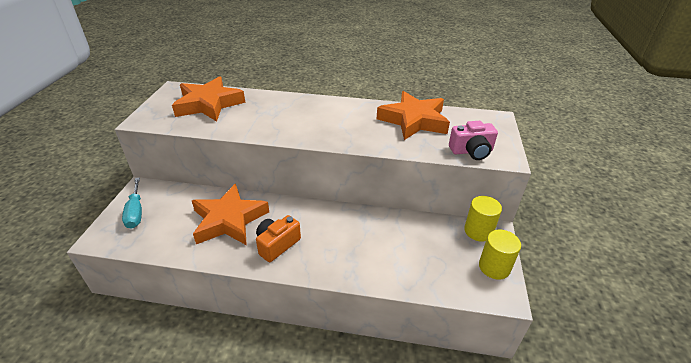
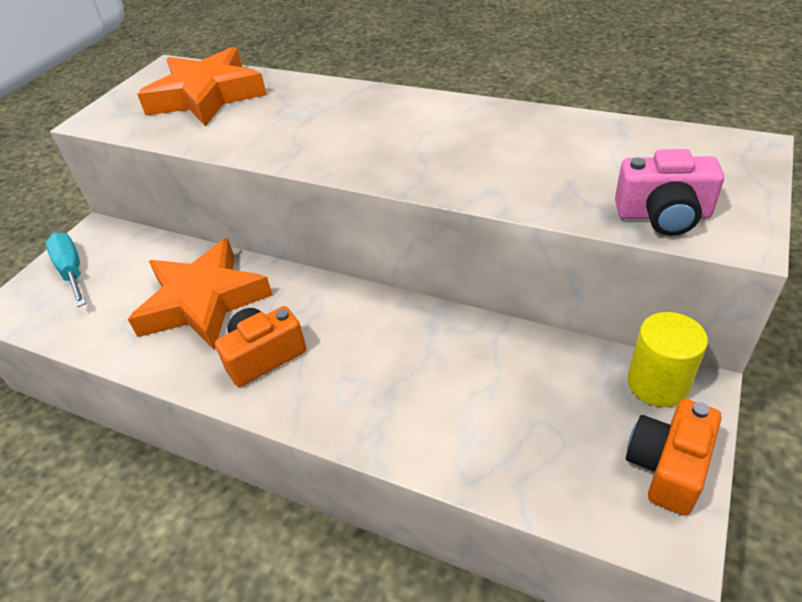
camera: 20 degrees right, 5 degrees up
(135, 212) = (72, 271): turquoise screwdriver -> turquoise screwdriver turned 150 degrees clockwise
(414, 120) = (563, 143): orange star -> none
(494, 267) = (668, 467): yellow cylinder -> orange camera

